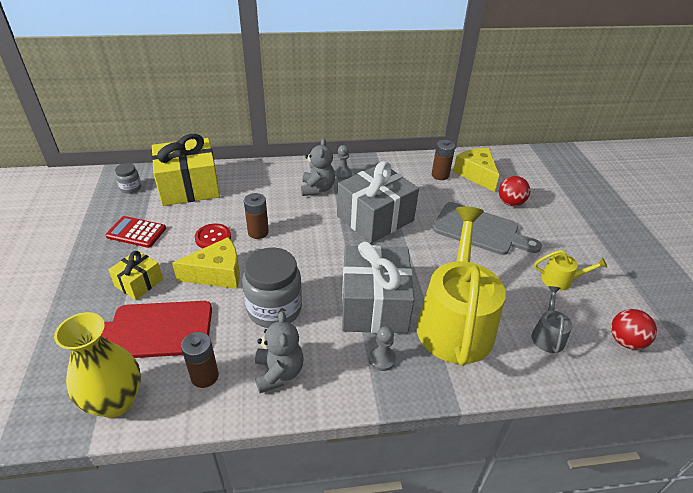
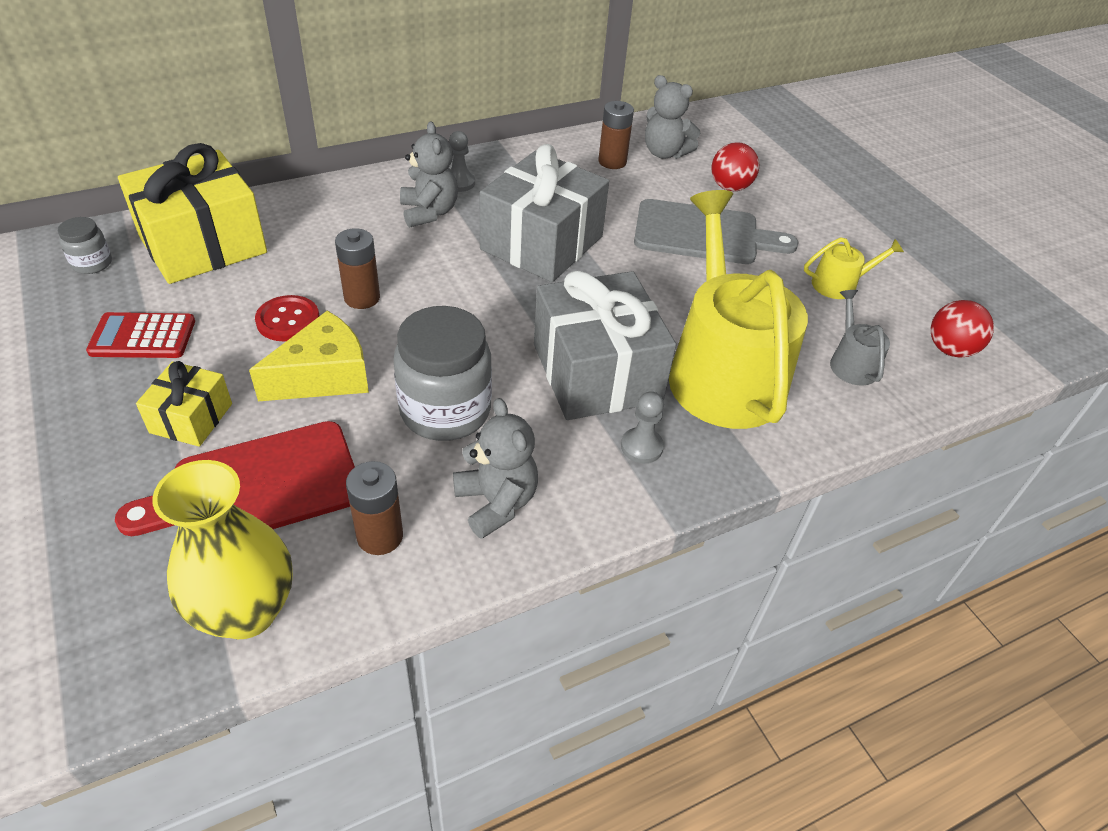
camera: 20 degrees left, 5 degrees up
(476, 174) = (665, 153): yellow cheese -> grey teddy bear

